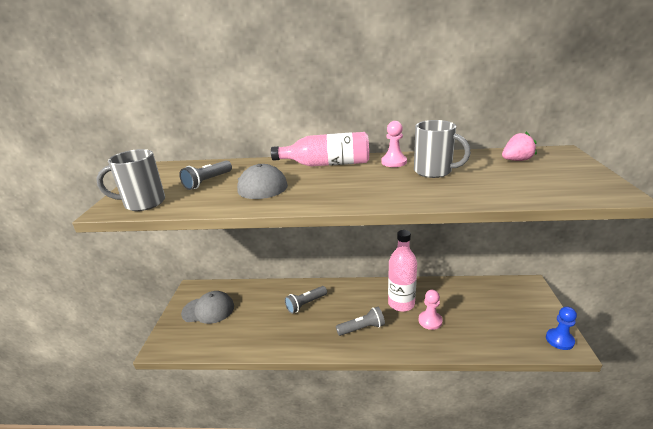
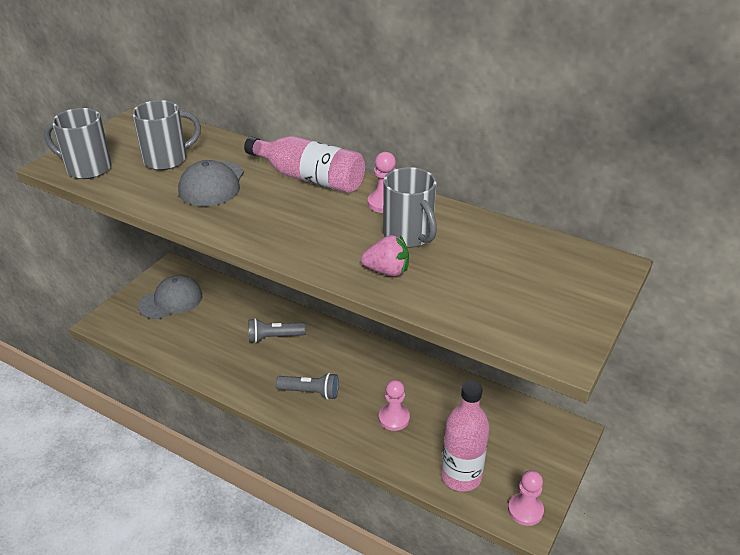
camera: 25 degrees right, 10 degrees up
(207, 182) = (167, 159): grey flashlight -> grey mug
(208, 310) = (171, 300): grey cap -> grey cap turned 60 degrees counterclockwise
(401, 303) = (381, 383): pink bottle -> pink bottle (461, 476)
(516, 160) = (531, 256): pink strawberry -> pink strawberry (387, 271)
(559, 340) = (525, 510): blue pawn -> pink pawn

